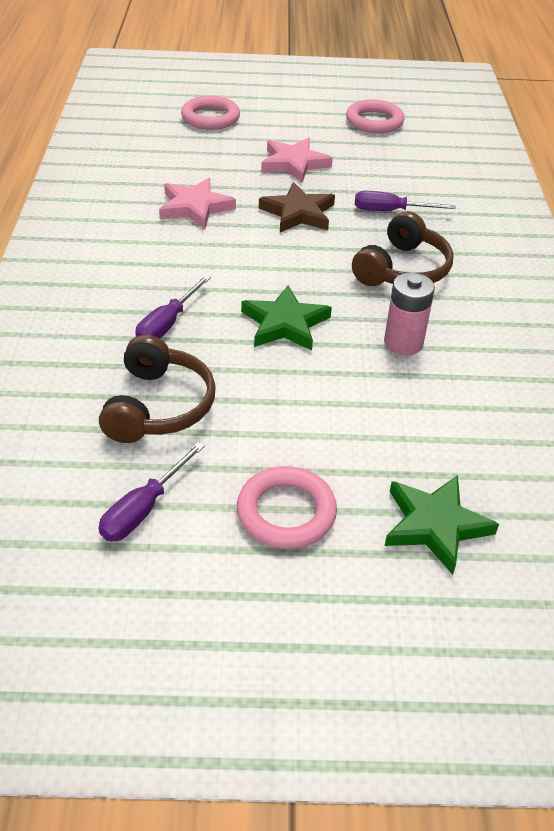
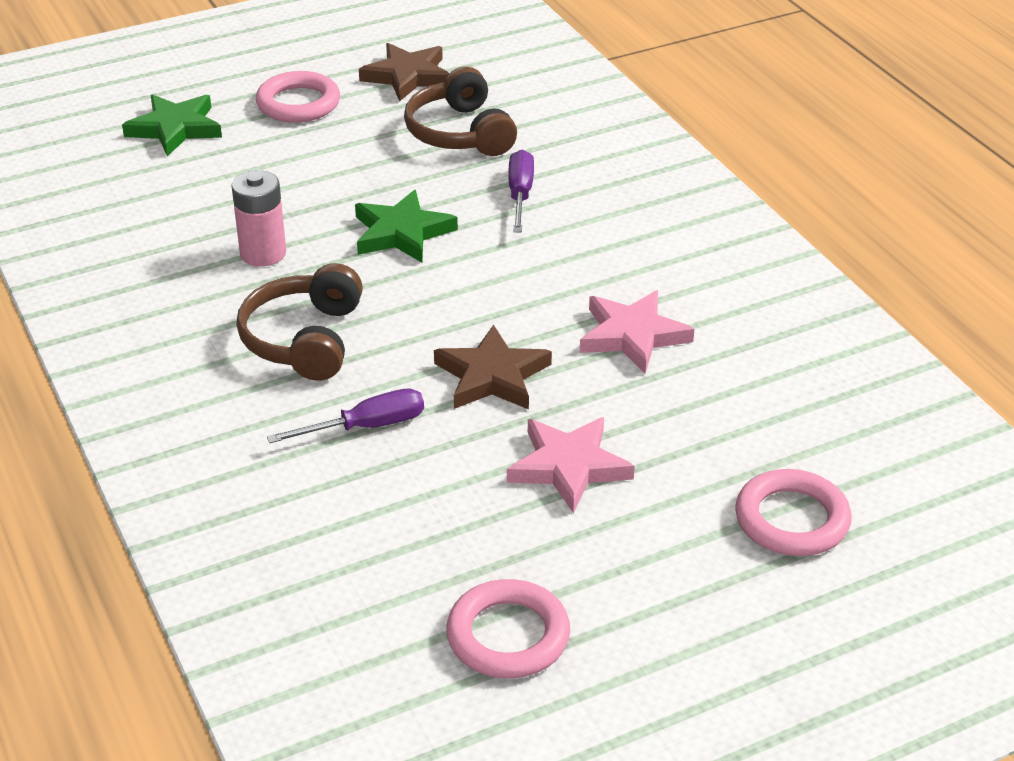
camera: 155 degrees right, 5 degrees down
(144, 509) = (407, 76): purple screwdriver -> brown star

